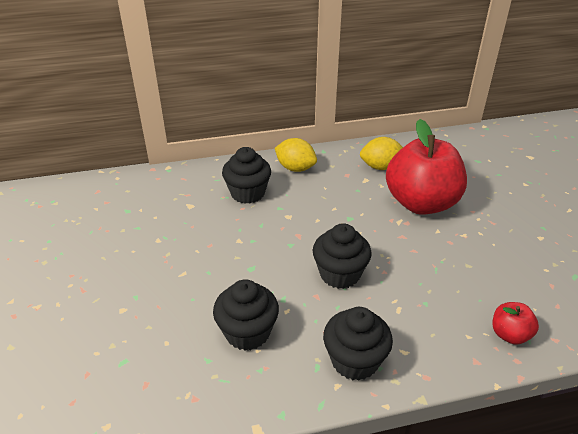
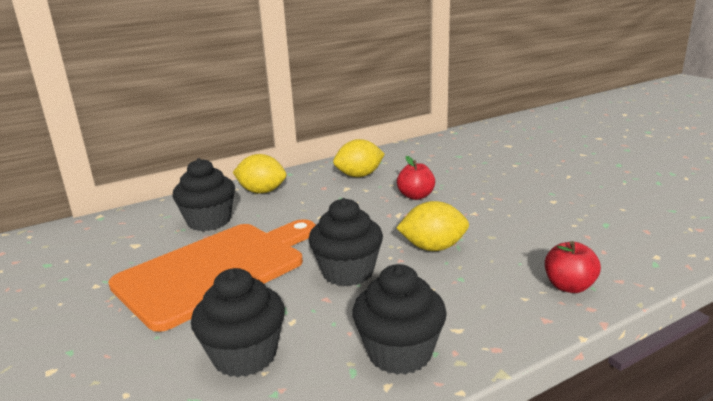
camera: 15 degrees left, 15 degrees down
(243, 246) = (216, 270): none -> orange cutting board
(415, 265) = (433, 248): none -> yellow lemon
(421, 203) = (416, 196): red apple -> red apple, size x0.43

